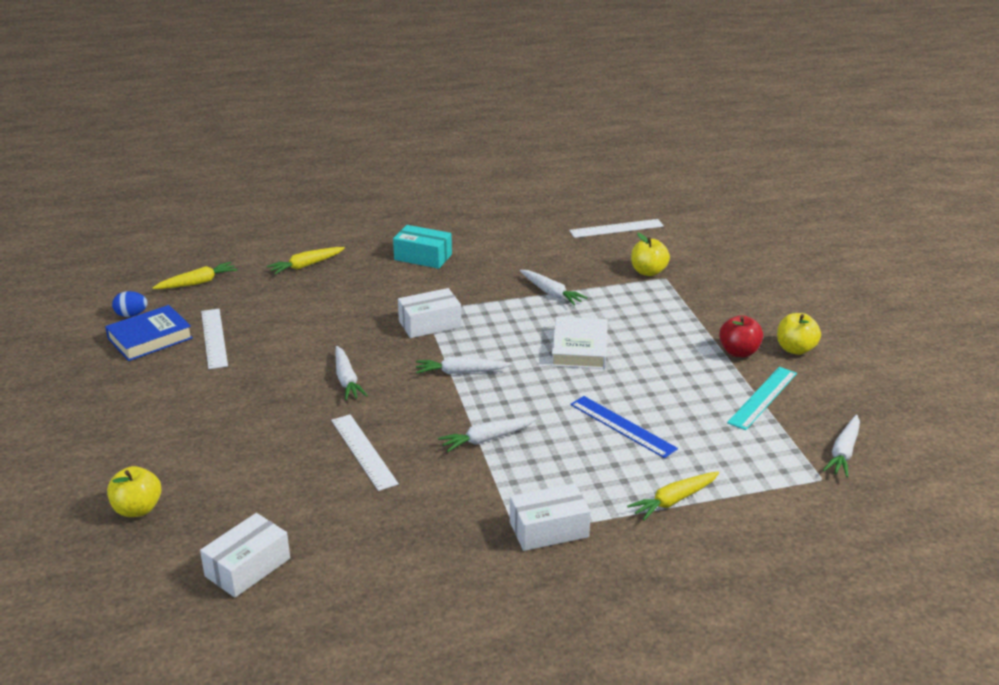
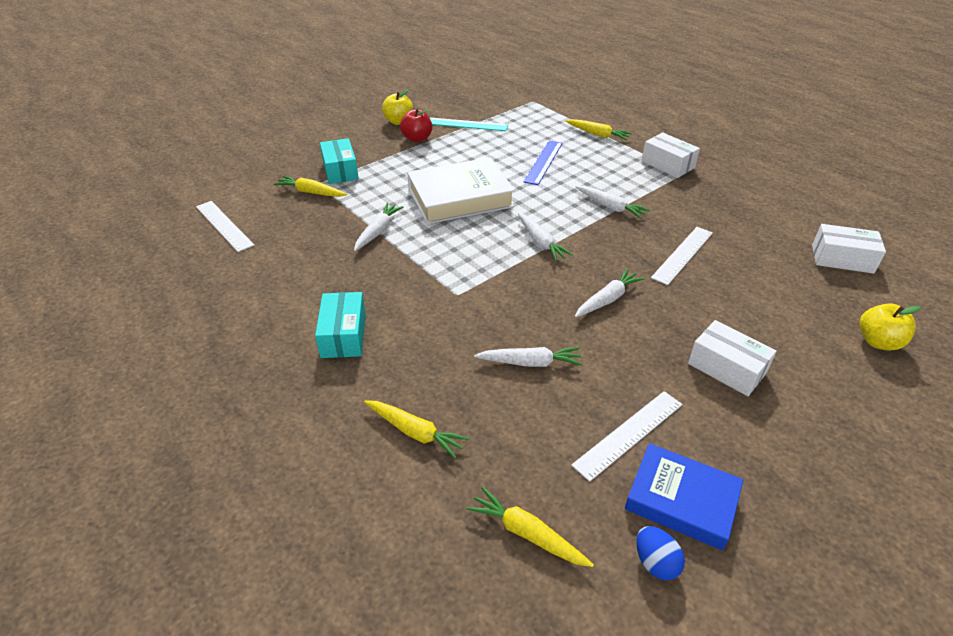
camera: 115 degrees left, 10 degrees up
(430, 324) = (480, 283): white box -> white box (726, 368)
(579, 348) = (460, 197): white book -> white book, size x1.52
(648, 272) = (311, 192): yellow apple -> yellow carrot
(685, 293) = (340, 170): none -> turquoise box
(843, 452) = (502, 98): white carrot -> white carrot (530, 363)

